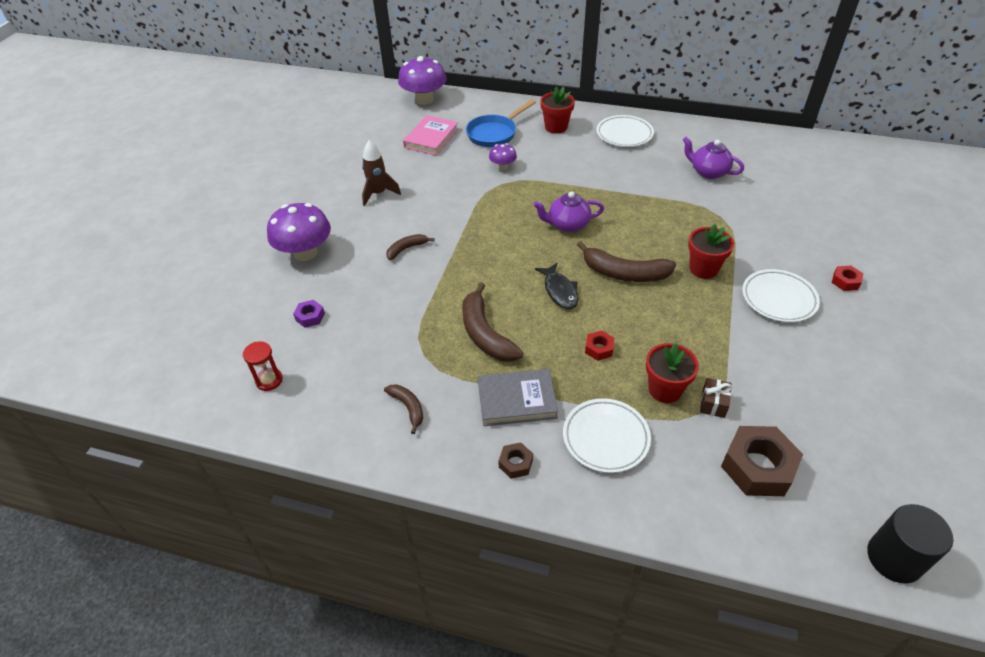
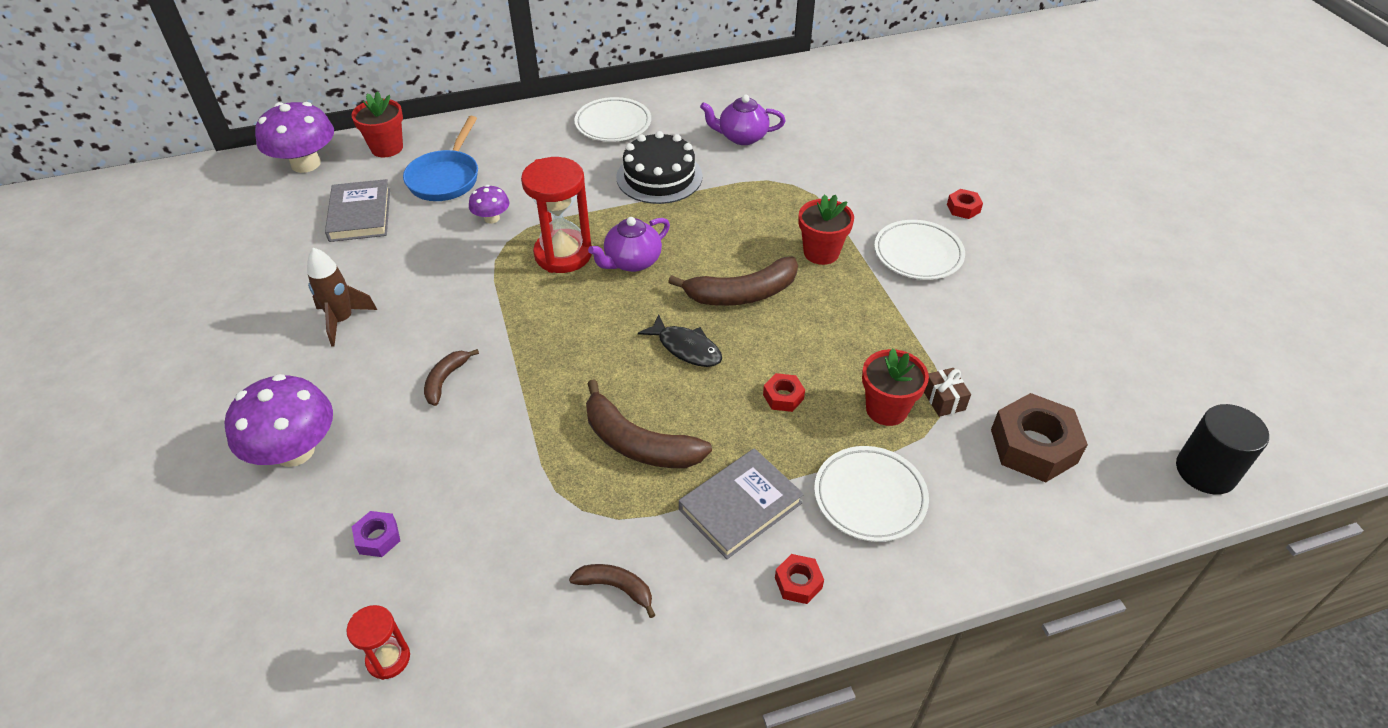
camera: 35 degrees left, 0 degrees up
(431, 138) = (360, 215): pink book -> grey book
(515, 463) = (798, 582): brown nut -> red nut
(528, 204) = (563, 254): none -> red hourglass
(556, 127) = (521, 142): red flower pot -> red flower pot (387, 148)
(628, 178) = (659, 176): none -> black cake

